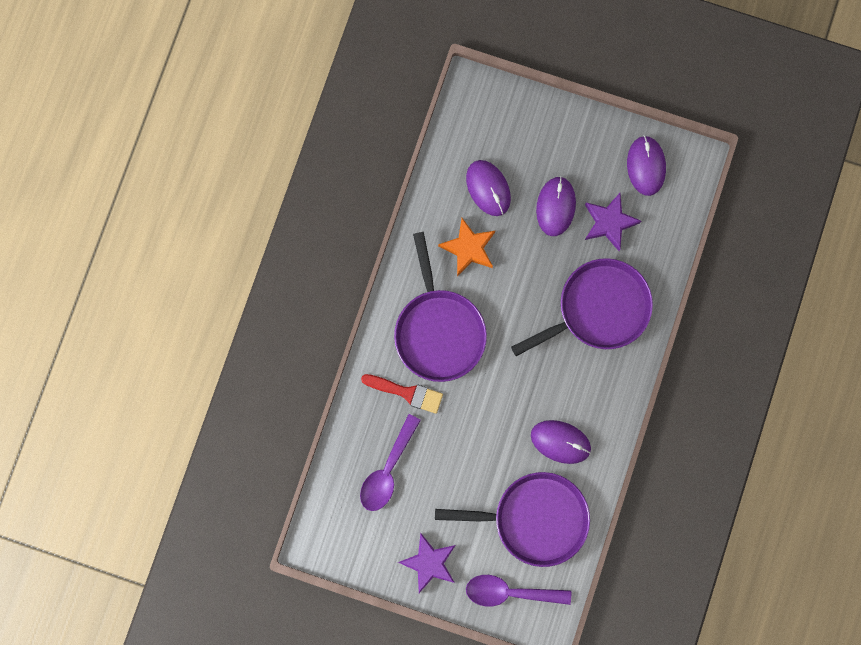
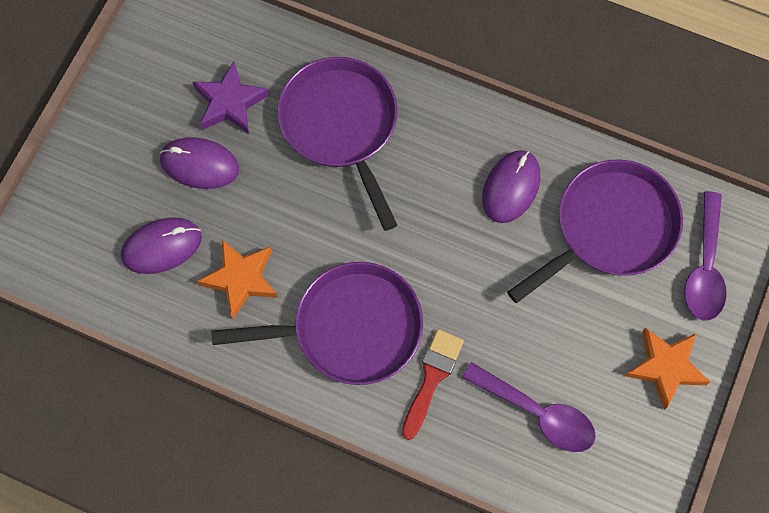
camera: 85 degrees left, 10 degrees down
(429, 563) = (665, 368): purple star -> orange star
(534, 519) = (610, 228): purple pan -> purple pan turned 45 degrees clockwise
(646, 166) = (162, 53): purple mouse -> none

